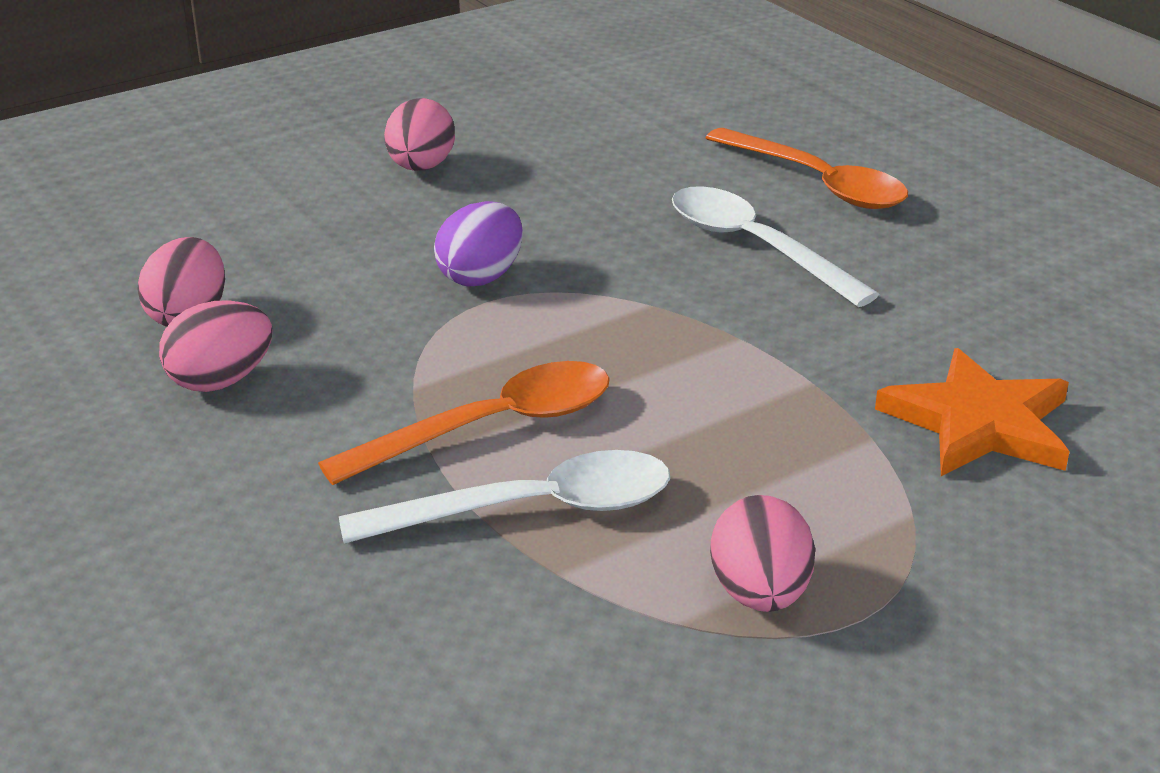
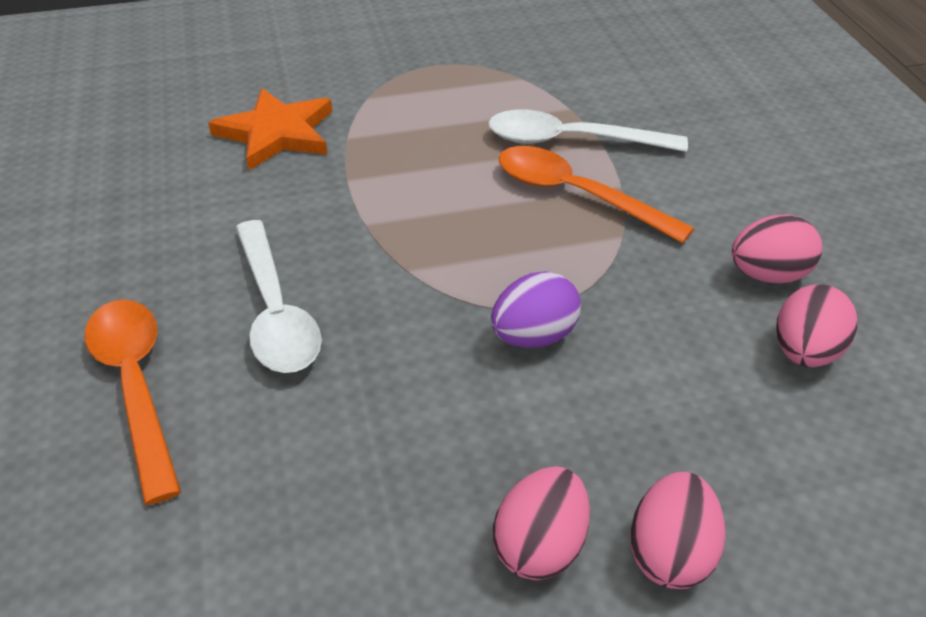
camera: 160 degrees left, 10 degrees up
(492, 427) = (575, 195): orange spoon -> orange spoon turned 45 degrees clockwise
(760, 594) = (475, 81): pink egg -> pink egg (671, 554)

